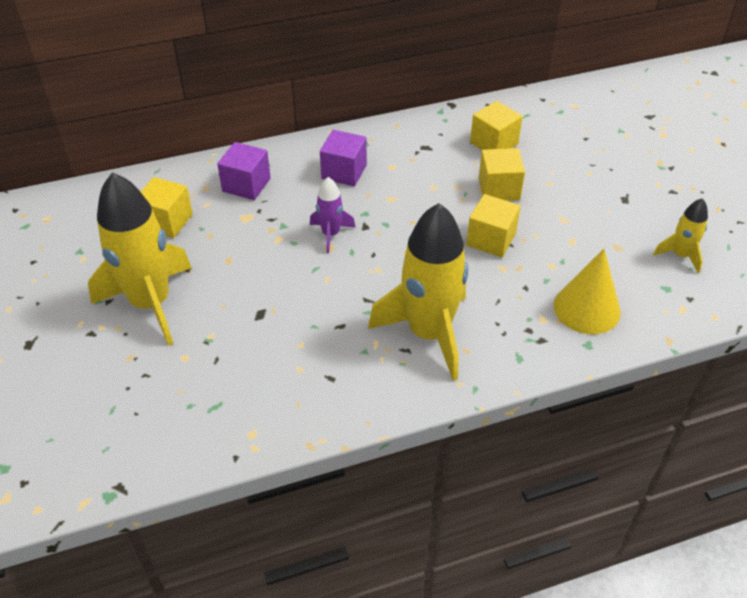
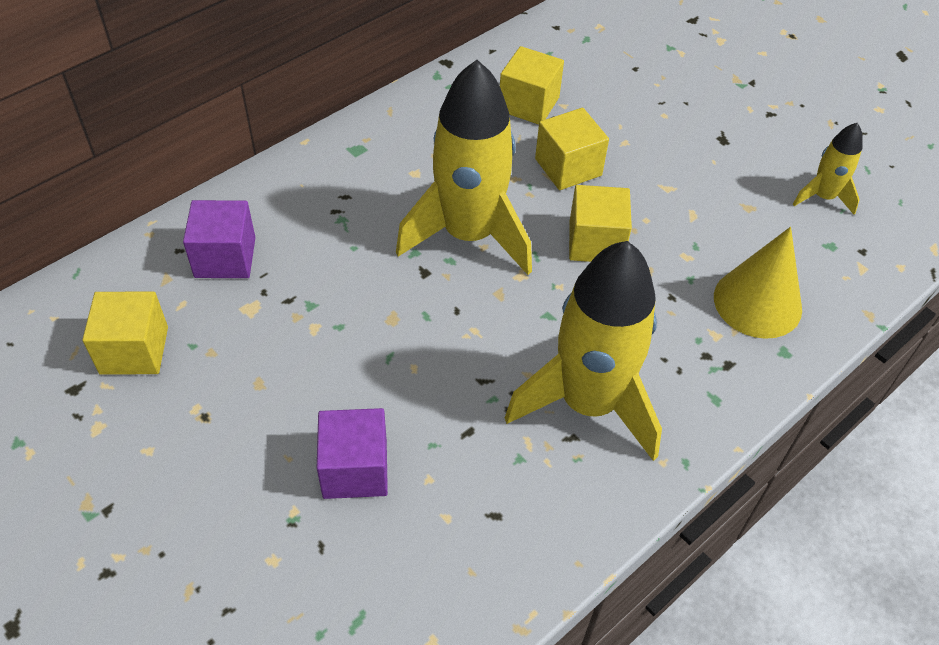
camera: 25 degrees left, 5 degrees up
(151, 303) = (177, 490): yellow rocket -> yellow rocket (469, 234)
(331, 234) = (384, 298): purple rocket -> none
(344, 172) = (354, 198): purple cube -> purple cube (355, 469)

